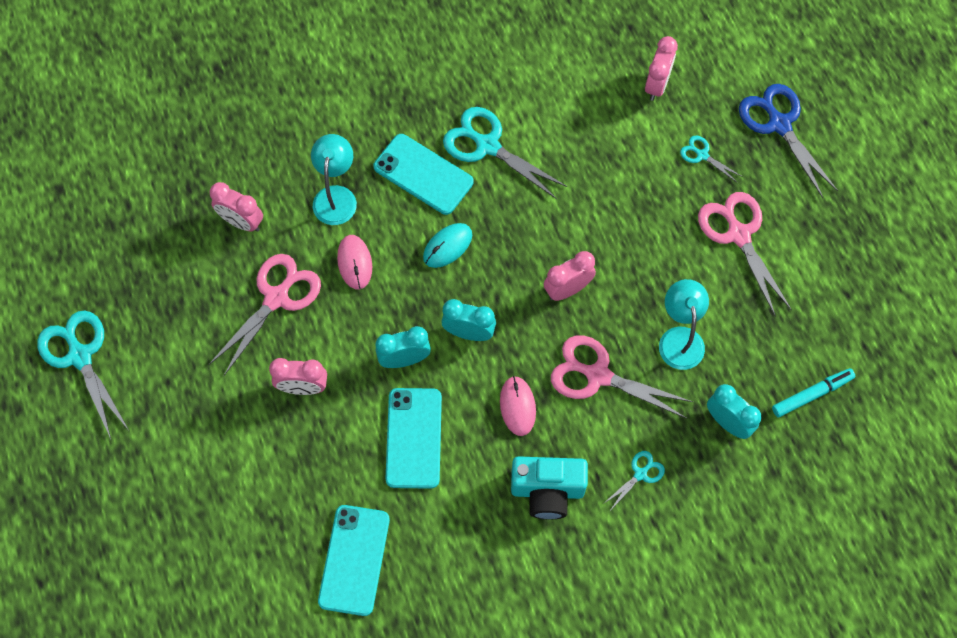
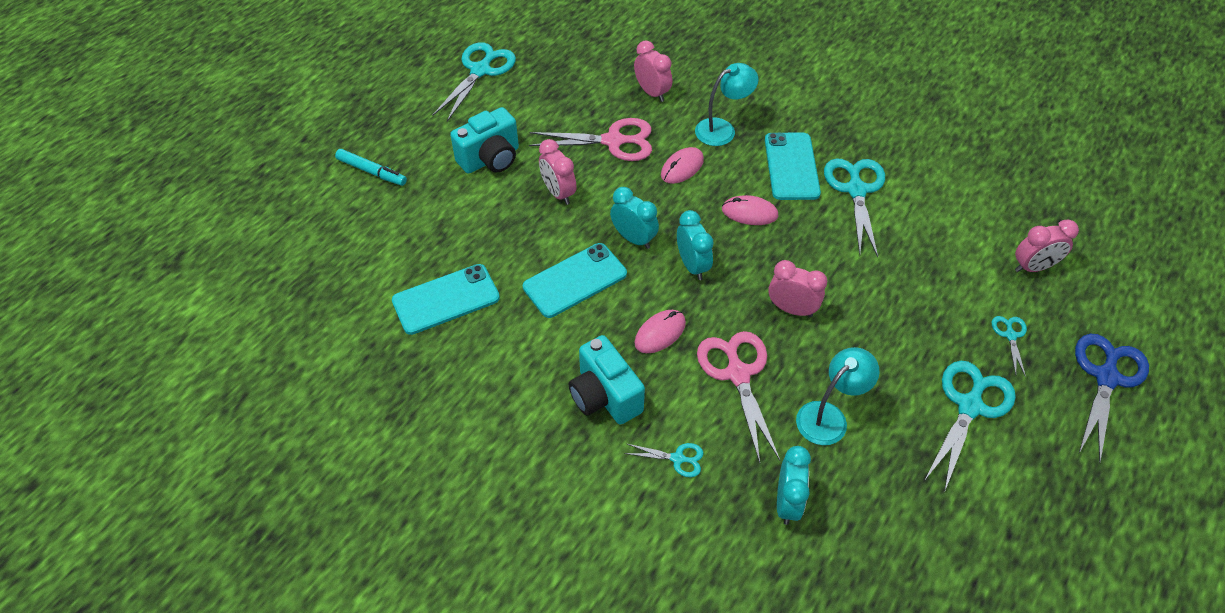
camera: 55 degrees right, 15 degrees down
(212, 420) = (490, 159): none -> turquoise camera
(242, 222) = (652, 92): pink clock -> pink clock turned 150 degrees clockwise
(447, 246) = (749, 213): turquoise mouse -> pink mouse
(738, 235) = (969, 406): pink scissors -> turquoise scissors
(812, 394) = (880, 562): turquoise marker -> turquoise marker (372, 172)

